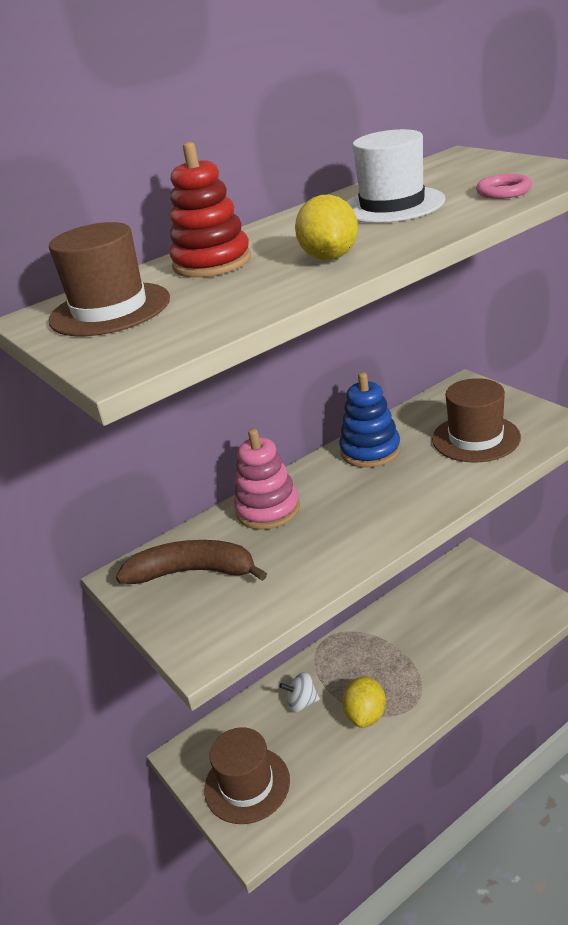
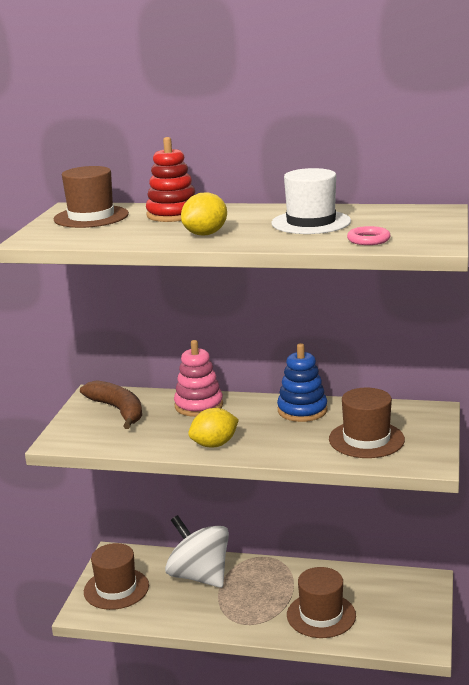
camera: 45 degrees right, 10 degrees down
(302, 703) = (199, 576): white spinning top -> white spinning top, size x2.27
(366, 715) = (217, 607): yellow lemon -> yellow lemon (214, 444)
(451, 647) = (321, 615): none -> brown hat

